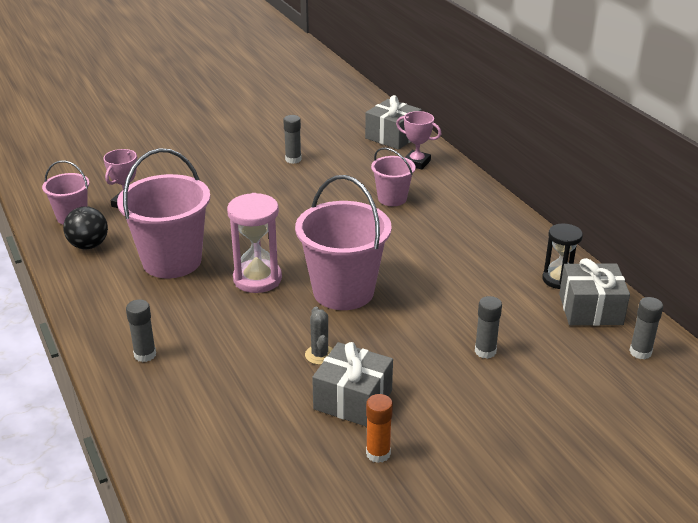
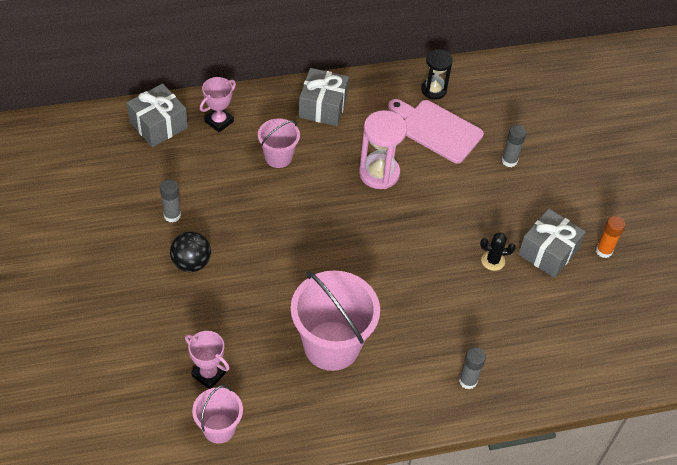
camera: 80 degrees left, 20 degrees up
(89, 245) = (281, 415): black ball -> black ball (191, 263)
(257, 279) = (379, 283): pink hourglass -> pink hourglass (379, 173)
(320, 355) = (493, 261): grey cactus -> black cactus
(343, 291) = (414, 227): pink bucket -> none
(497, 289) = (437, 130): none -> pink cutting board
(590, 309) = (474, 86): grey gift -> grey gift (323, 107)
(640, 352) = (527, 79): grey glue stick -> none

